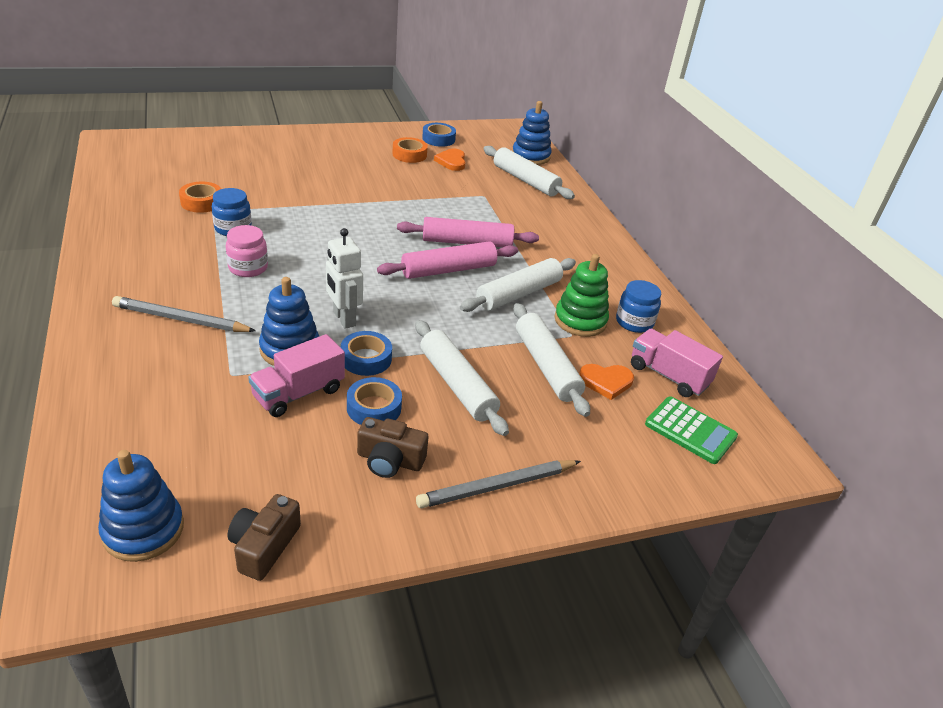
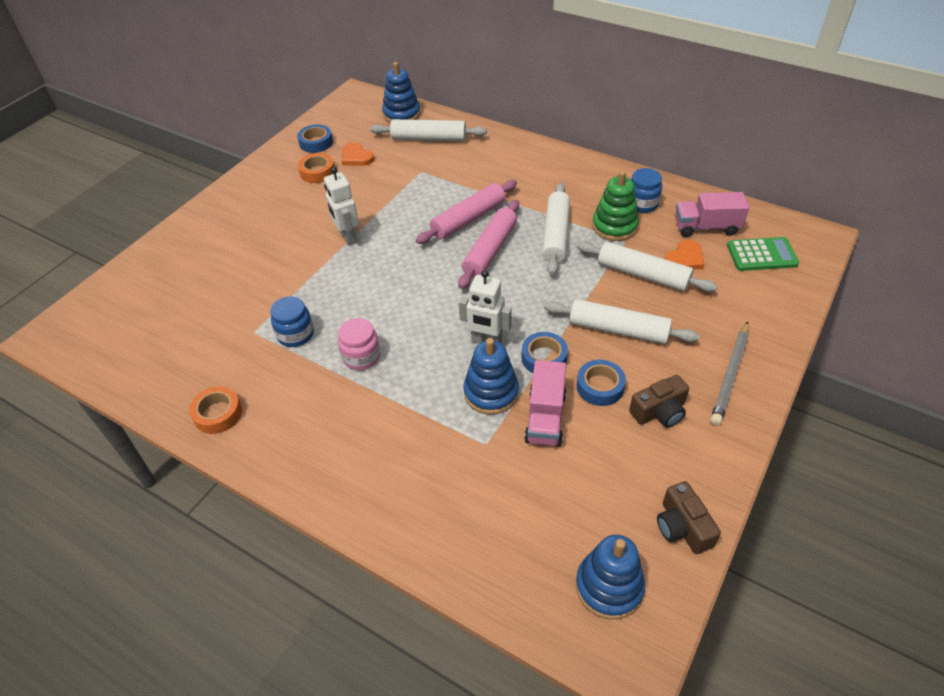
camera: 35 degrees left, 10 degrees up
(181, 319) = (385, 435): grey pencil -> none
(201, 202) = (232, 331): orange tape -> orange tape (218, 414)
(362, 200) = (347, 237): none -> white robot

